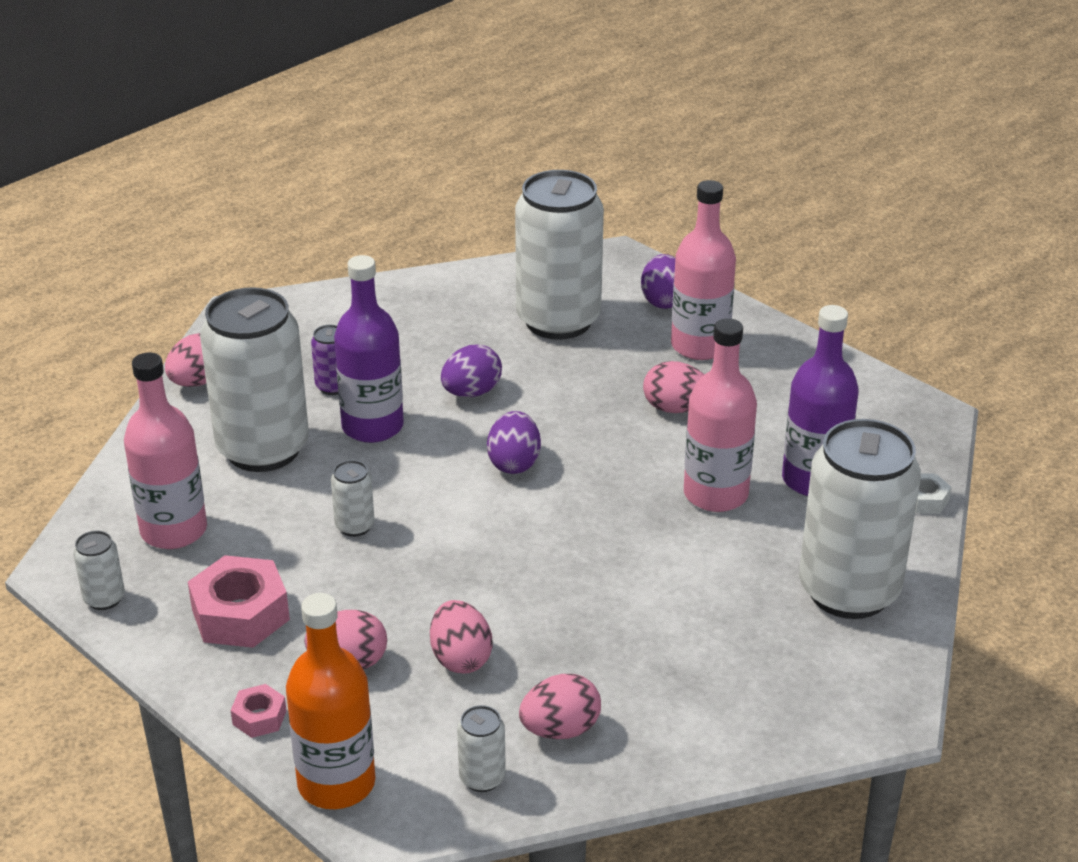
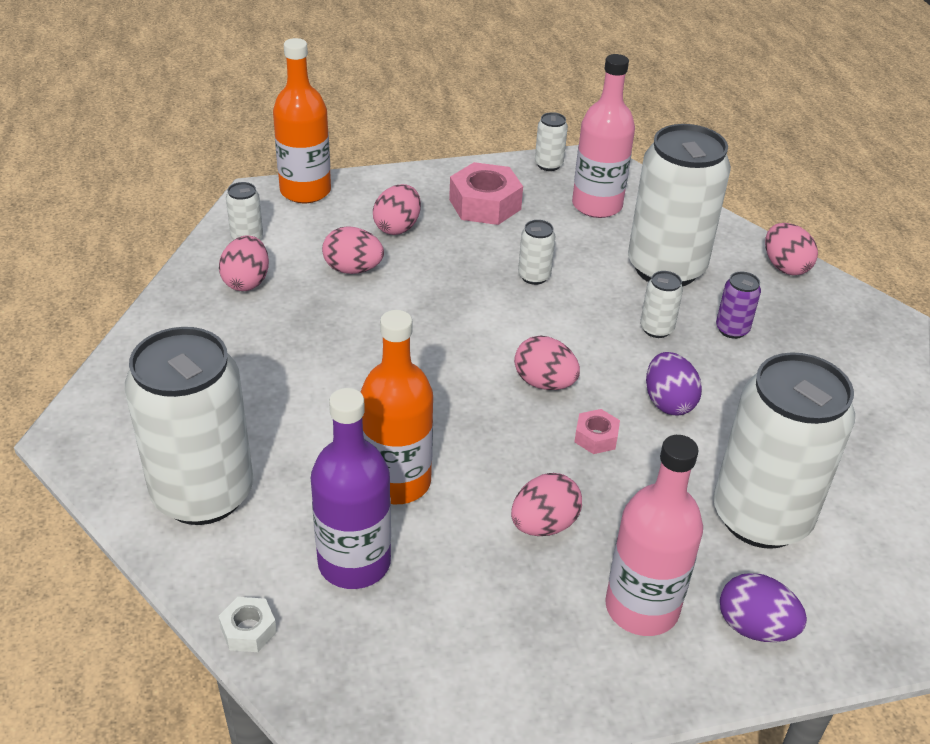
camera: 120 degrees right, 5 degrees up
(259, 717) = (386, 184): pink nut -> pink nut (596, 437)
(372, 426) = (656, 329): purple bottle -> white can
(514, 463) = (544, 383): purple egg -> pink egg
(715, 494) = (397, 482): pink bottle -> orange bottle

